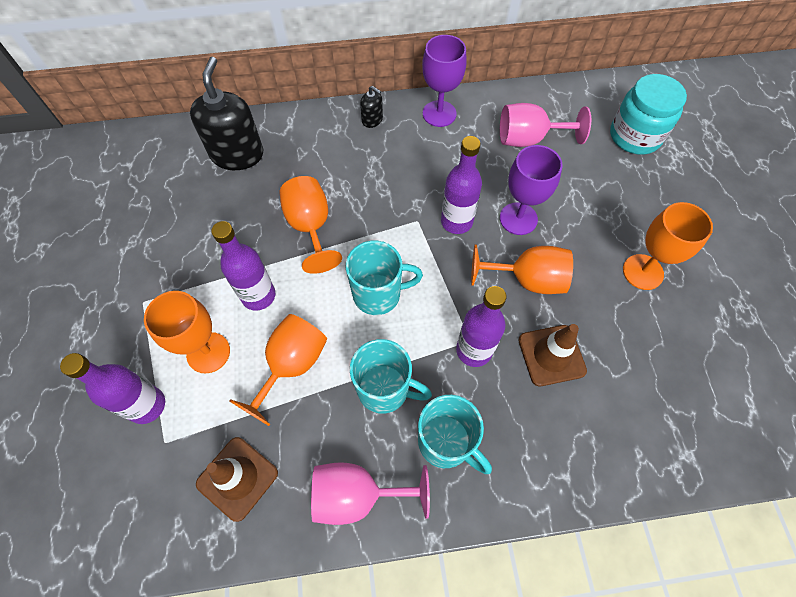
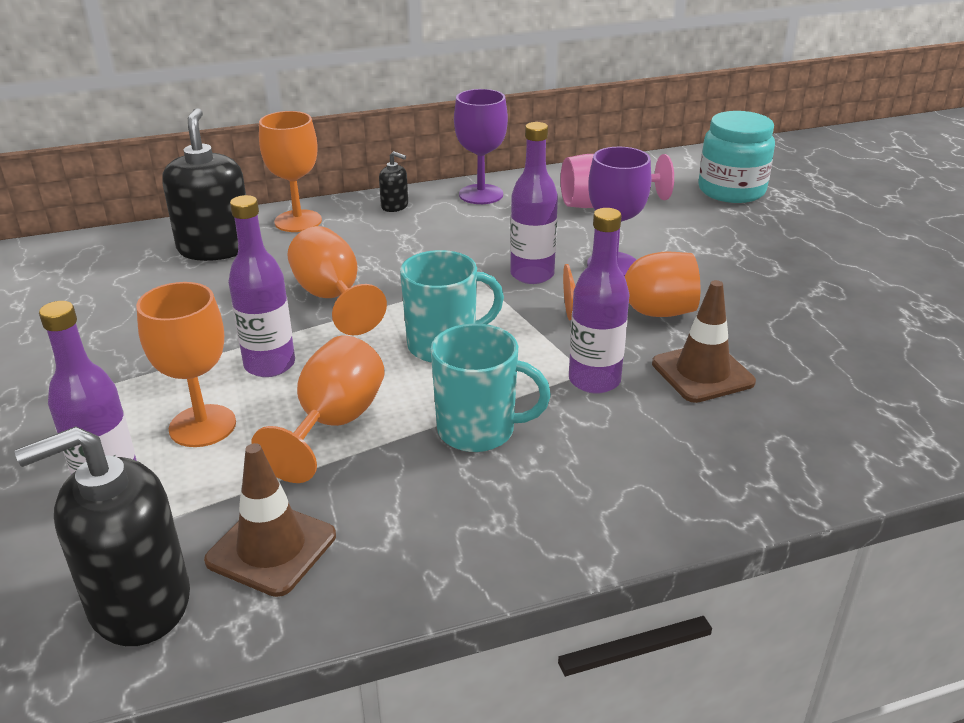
camera: 10 degrees left, 30 degrees down
(156, 510) = (139, 602): none -> black soap dispenser
(357, 495) = (467, 541): pink goblet -> none
(446, 442) = (585, 470): turquoise mug -> none
(642, 272) = (790, 291): orange goblet -> orange goblet (298, 221)

